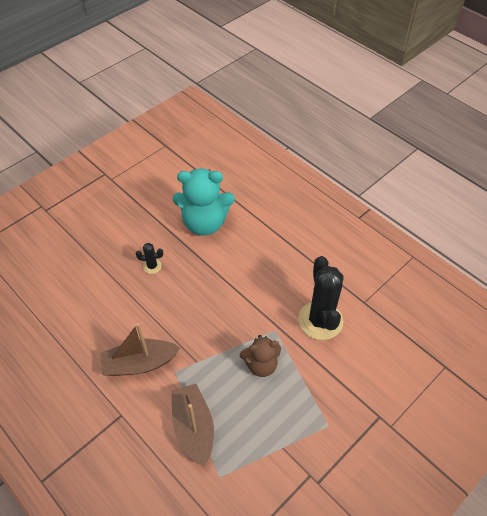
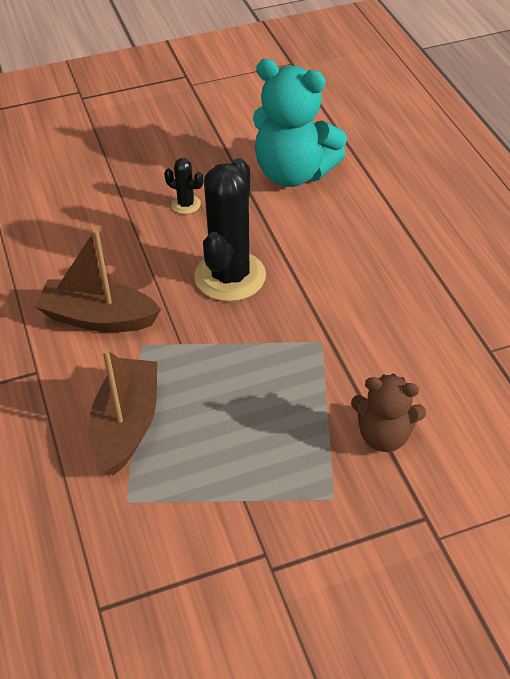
camera: 25 degrees right, 5 degrees down
(261, 365) = (273, 379): brown teddy bear -> brown teddy bear (384, 435)
(320, 320) = (401, 352): black cactus -> black cactus (230, 276)

